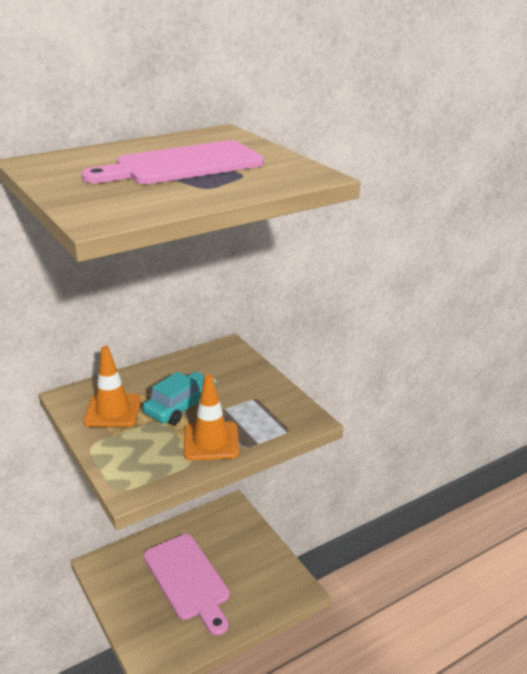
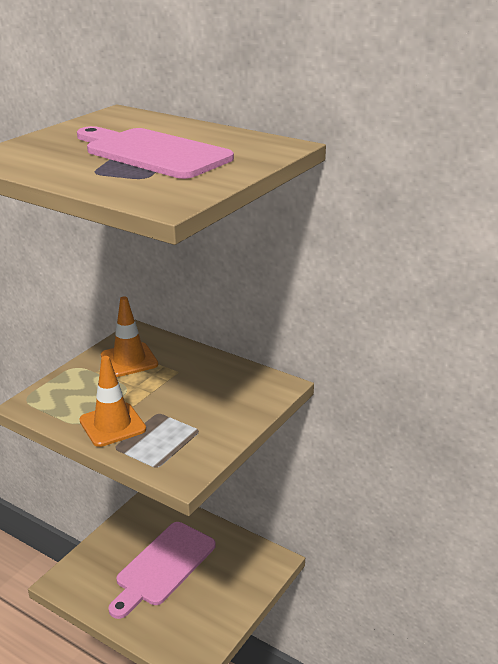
camera: 65 degrees right, 0 degrees up
(181, 406) = (157, 391): turquoise car -> none

